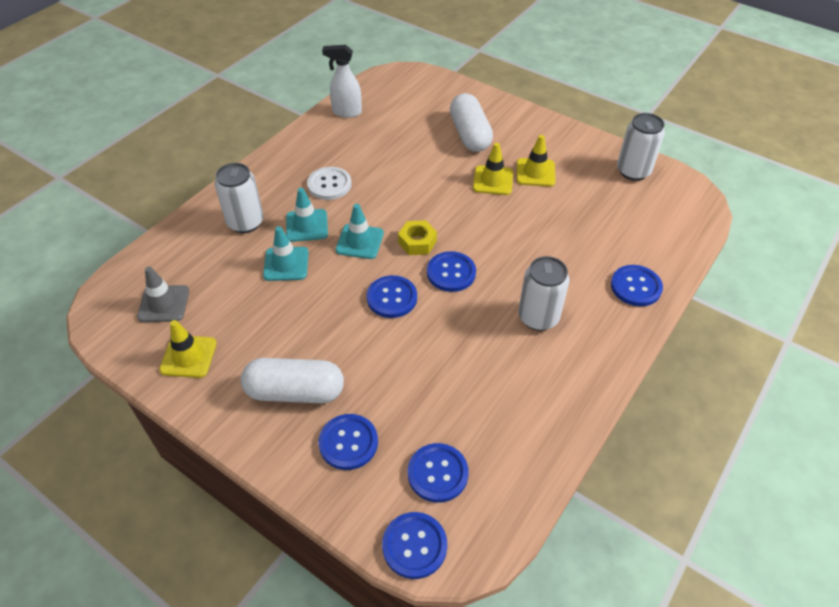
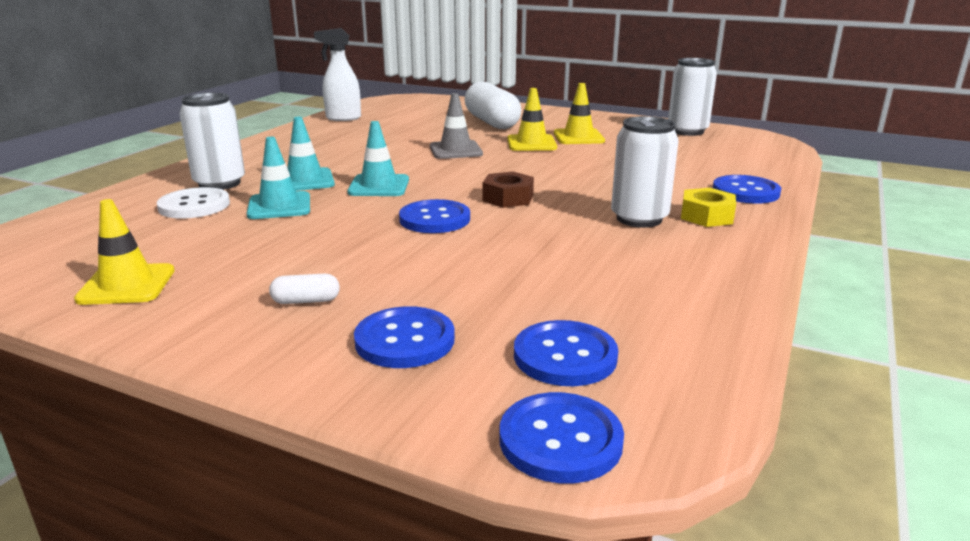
camera: 10 degrees left, 25 degrees down
(164, 304) = (91, 246): grey traffic cone -> grey traffic cone (455, 150)
(295, 391) = (306, 301): white capsule -> white capsule, size x0.42
(329, 184) = (330, 156): white button -> white button (194, 205)
(417, 242) = (455, 182): yellow nut -> yellow nut (706, 216)
(451, 273) = (508, 198): blue button -> brown nut

